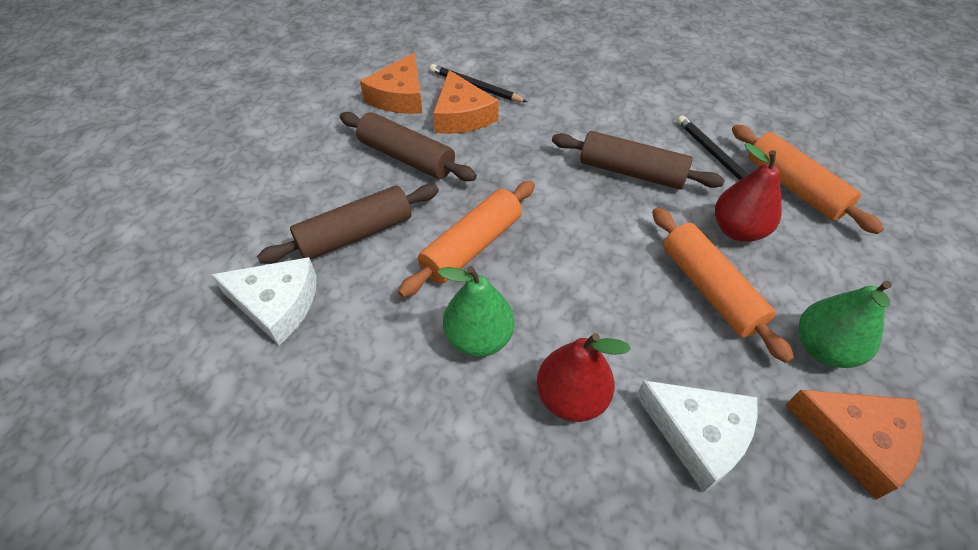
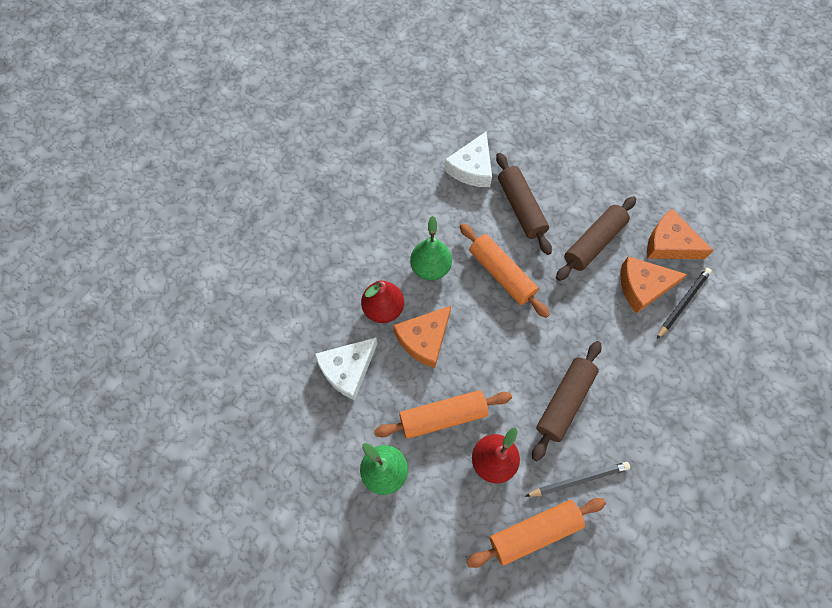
camera: 100 degrees right, 15 degrees up
(856, 440) = (324, 458): orange cheese -> orange cheese (424, 339)

